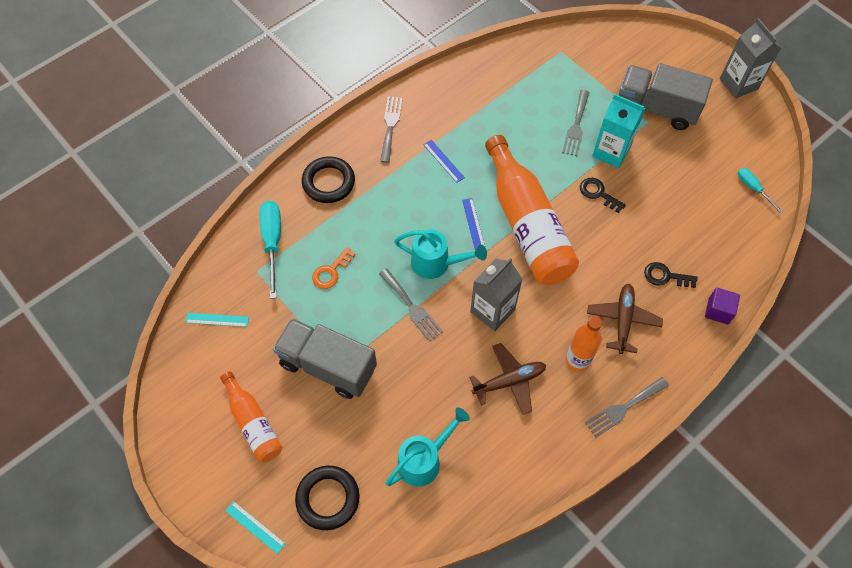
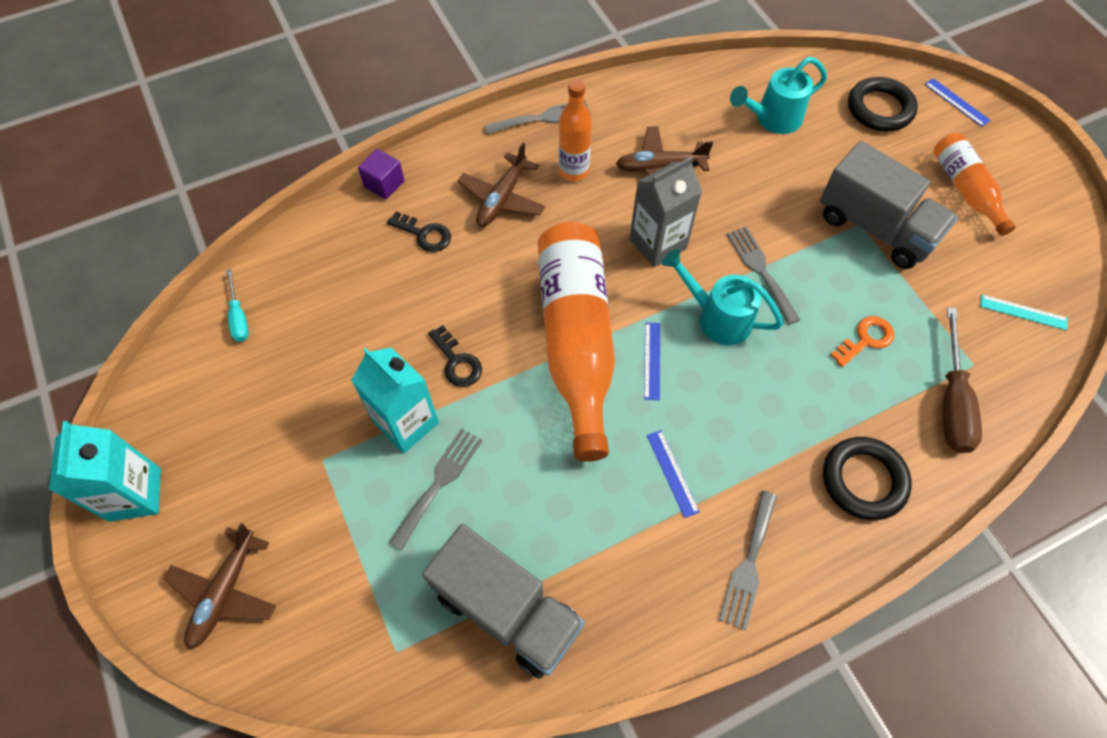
camera: 165 degrees left, 0 degrees up
(255, 527) = (956, 102): turquoise ruler -> blue ruler
(272, 242) = (951, 401): turquoise screwdriver -> brown screwdriver
(656, 108) = (295, 482): grey truck -> grey truck (507, 610)
(660, 55) = (225, 592): none -> brown plane
(738, 84) = (135, 494): grey carton -> turquoise carton

